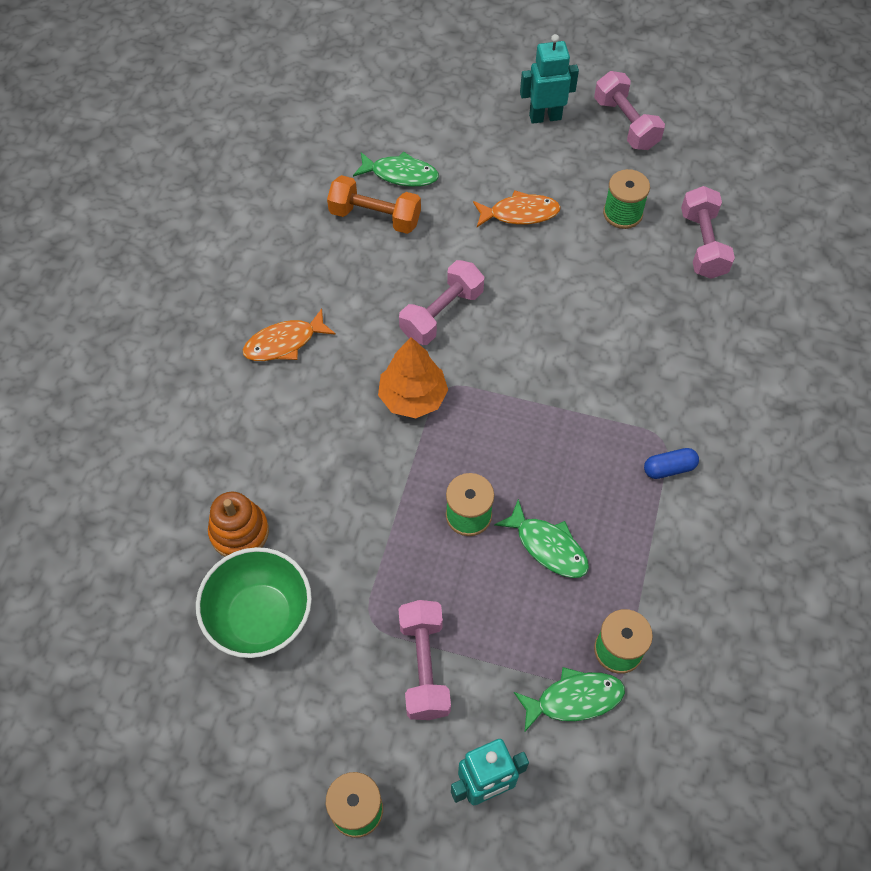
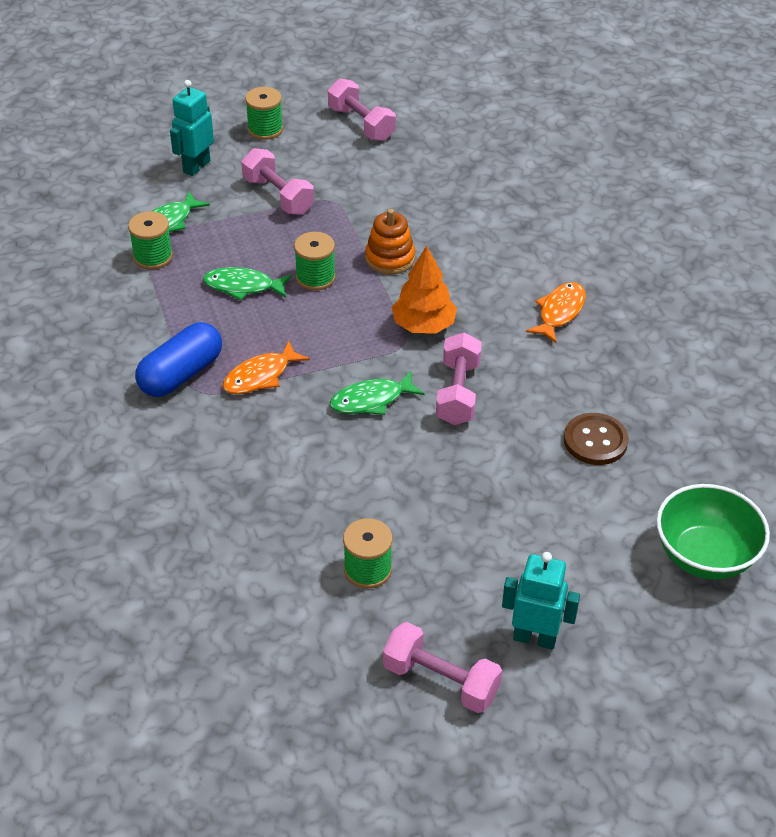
camera: 145 degrees right, 15 degrees down
(239, 532) = (463, 201): orange stacking toy -> orange stacking toy (390, 258)
(260, 617) = (404, 172): green bowl -> green bowl (704, 556)
(375, 217) = (595, 441): orange dumbbell -> brown button
(400, 174) = (615, 492): green fish -> green fish (371, 400)
(519, 213) = (468, 515): orange fish -> orange fish (260, 376)
(545, 117) = (534, 638): turquoise robot -> turquoise robot turned 120 degrees counterclockwise
(669, 468) = (181, 374): blue capsule -> blue capsule, size x1.93
(702, 244) = (264, 579): pink dumbbell -> pink dumbbell (361, 124)

